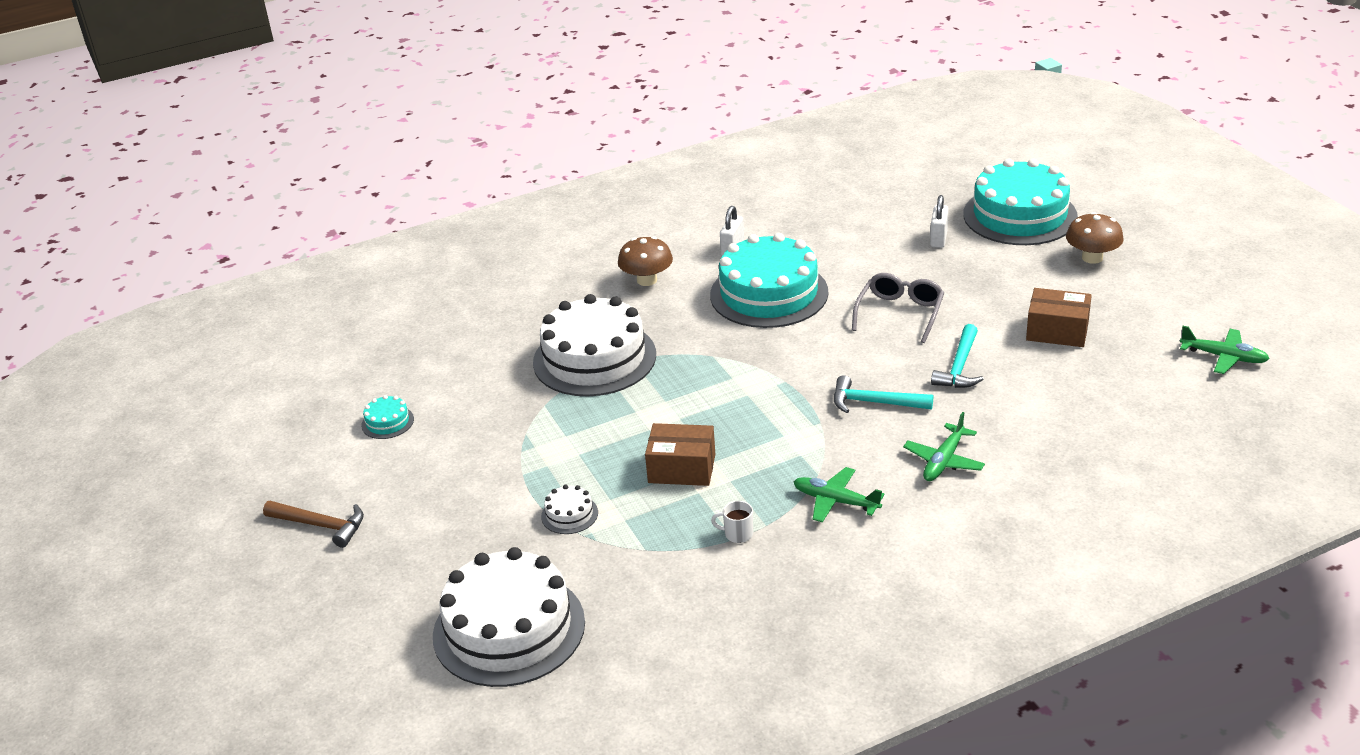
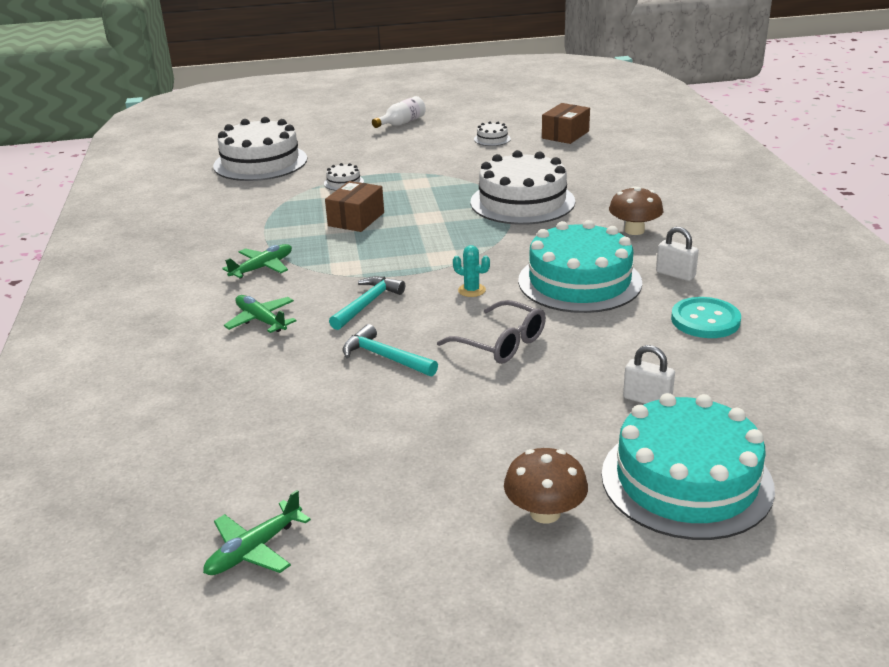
camera: 105 degrees right, 5 degrees down
(321, 525) = (401, 123): brown hammer -> white bottle
(387, 422) = (492, 139): turquoise cake -> white cake
(737, 534) = (267, 229): white mug -> none
(807, 228) = (705, 320): none -> turquoise button
(815, 348) = (471, 290): none -> turquoise cactus
(1057, 331) = (401, 434): brown box -> brown box (565, 135)

